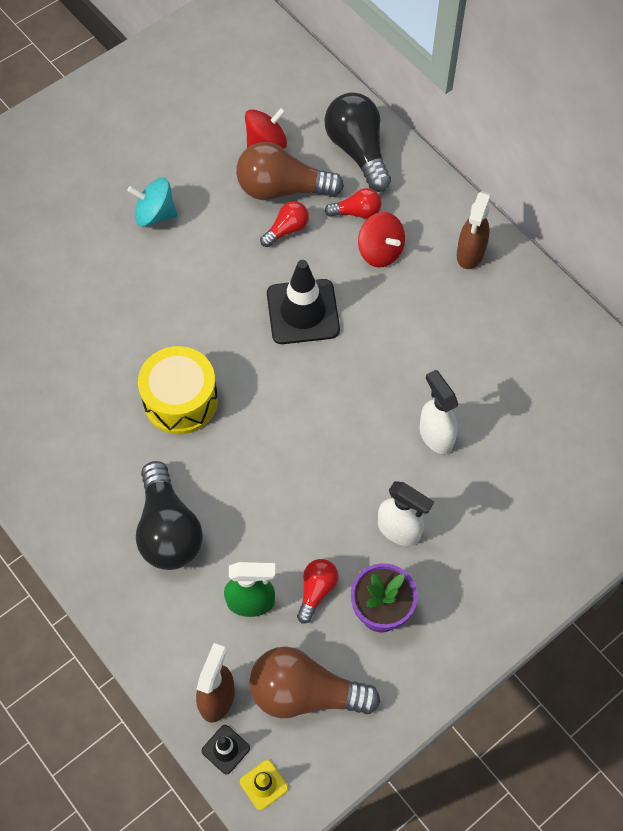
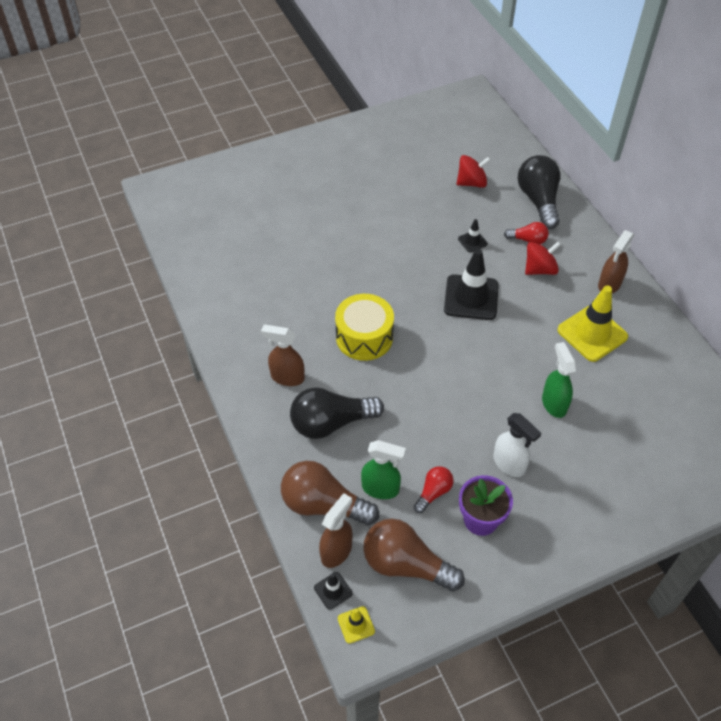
camera: 15 degrees right, 10 degrees down
(95, 480) = (287, 377): none -> brown spray bottle
(155, 214) = (378, 213): turquoise spinning top -> none
(168, 529) = (331, 423): black light bulb -> black light bulb turned 75 degrees clockwise
(282, 189) = (476, 214): brown light bulb -> brown light bulb (324, 505)
(286, 230) = (472, 241): red light bulb -> black traffic cone
(380, 251) = (540, 269): red spinning top -> red spinning top turned 90 degrees counterclockwise
(436, 435) = (554, 403): white spray bottle -> green spray bottle
(462, 328) = (592, 333): none -> yellow traffic cone

